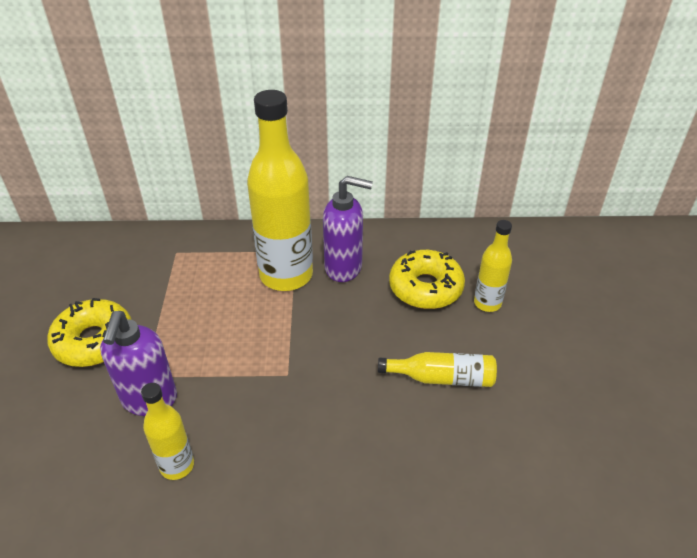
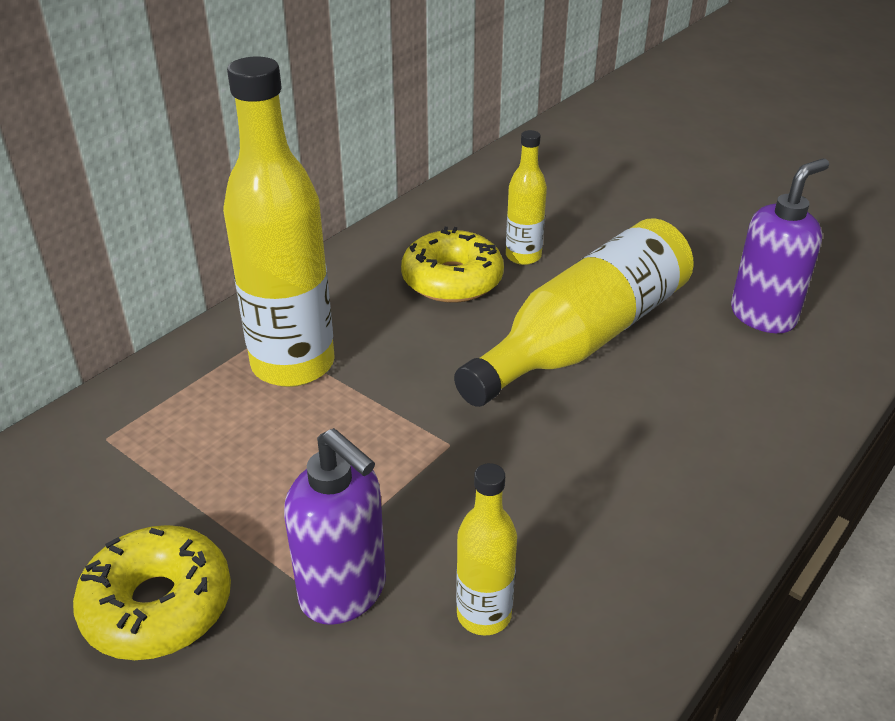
camera: 50 degrees left, 5 degrees down
(344, 268) = (345, 316): purple soap dispenser -> purple soap dispenser (763, 316)
(442, 378) = (584, 337): yellow bottle -> yellow bottle, size x2.00

